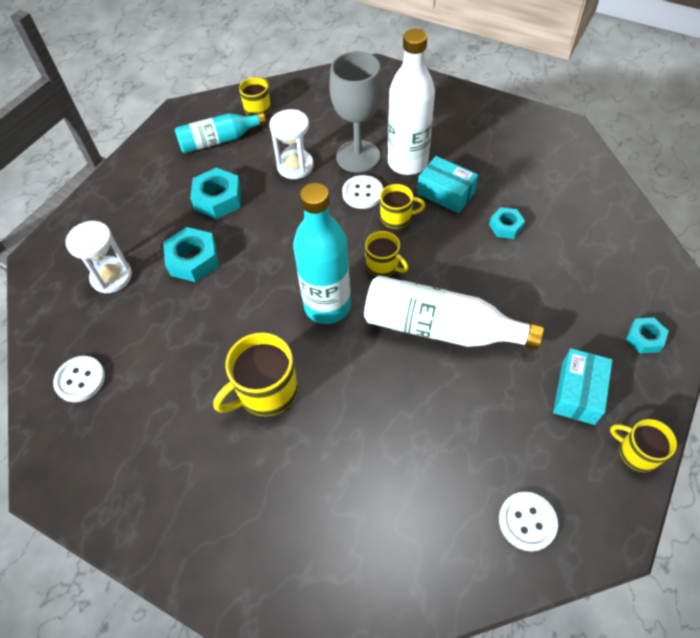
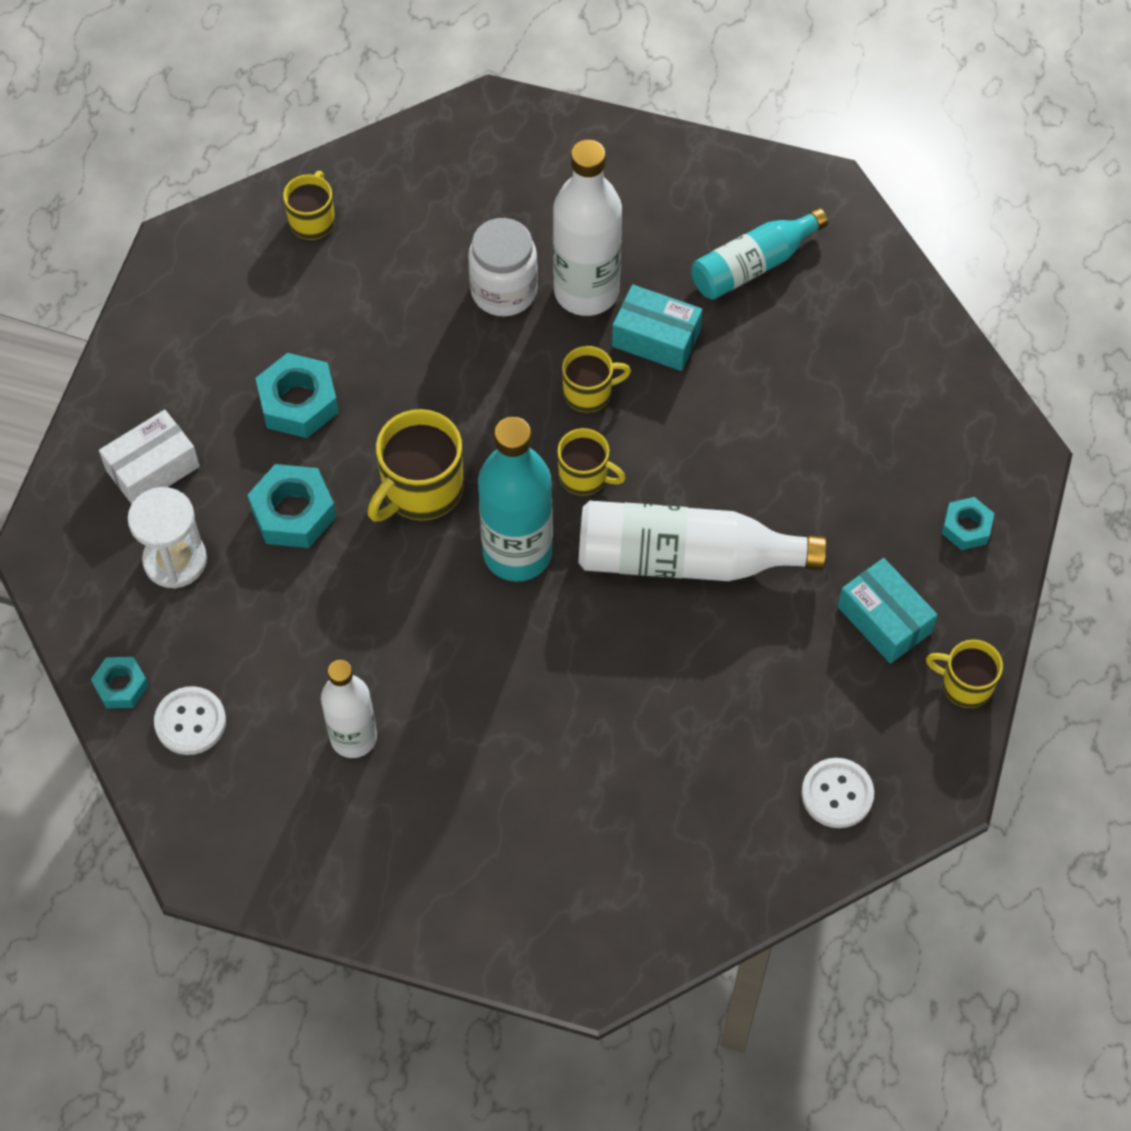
camera: 15 degrees left, 5 degrees up
(120, 223) = (153, 468): none -> white box
(182, 410) = (353, 737): none -> white bottle
(219, 140) = (265, 293): turquoise bottle -> turquoise bottle (753, 265)
(266, 391) = (463, 691): yellow mug -> yellow mug (421, 489)
(295, 166) = (406, 324): white hourglass -> none
(358, 156) = (504, 291): grey goblet -> white jar
(362, 193) = (526, 357): white button -> none
(505, 226) = (755, 382): turquoise nut -> turquoise nut (121, 686)
(578, 393) = (884, 619): turquoise box -> turquoise box turned 45 degrees counterclockwise

